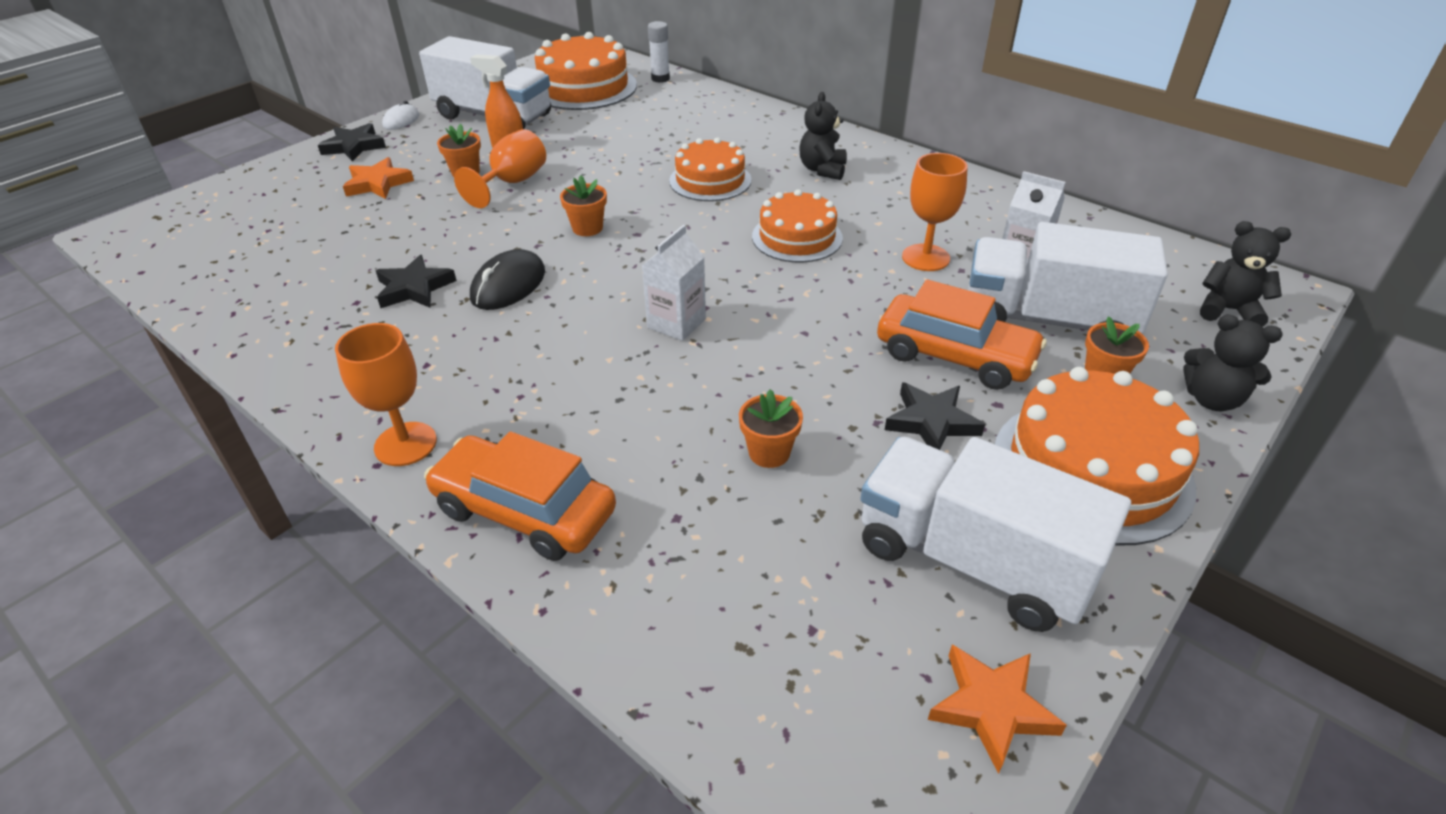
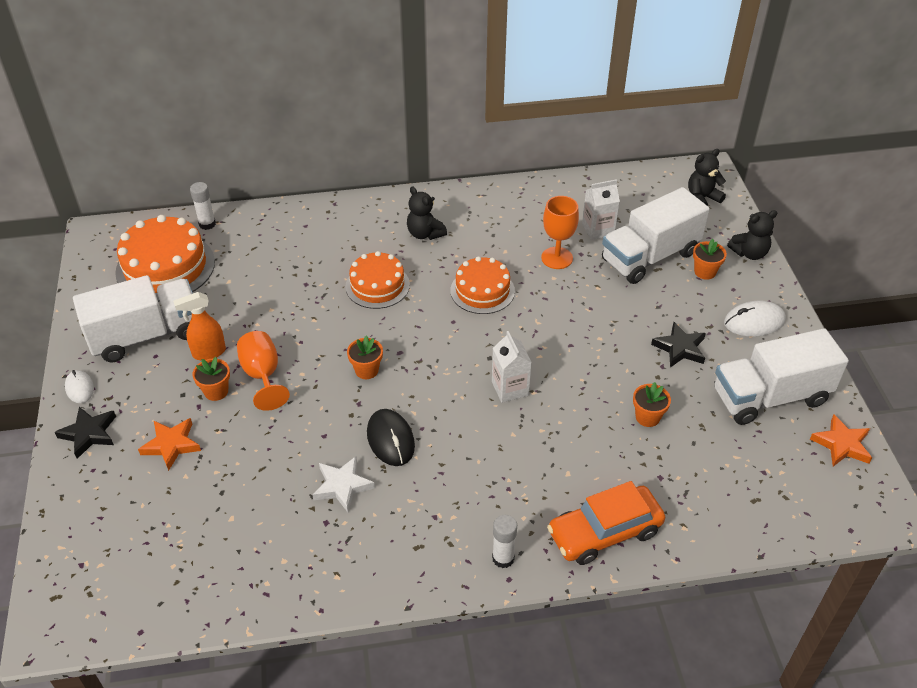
camera: 50 degrees left, 5 degrees up
(405, 444) = (503, 558): orange goblet -> white glue stick
(414, 288) = (342, 486): black star -> white star
(955, 356) = (643, 306): orange car -> none
(1091, 469) = (754, 322): orange cake -> white mouse

